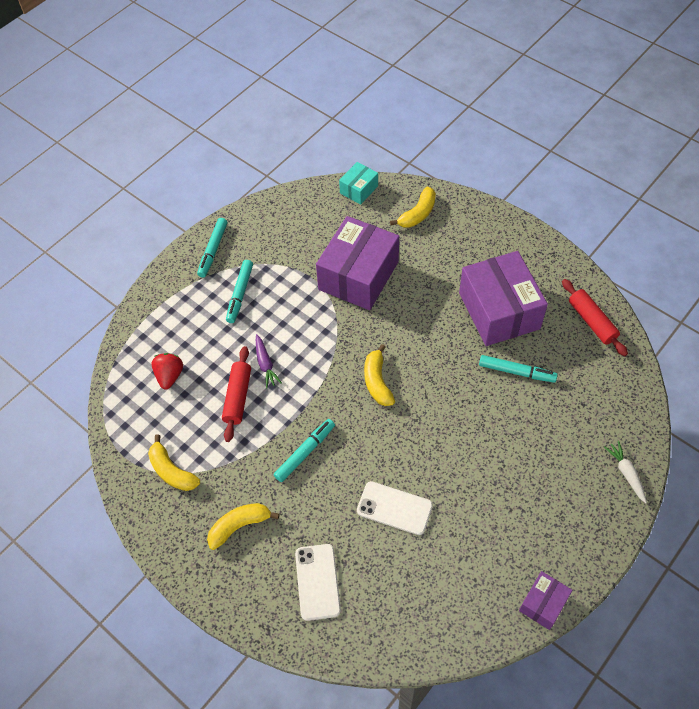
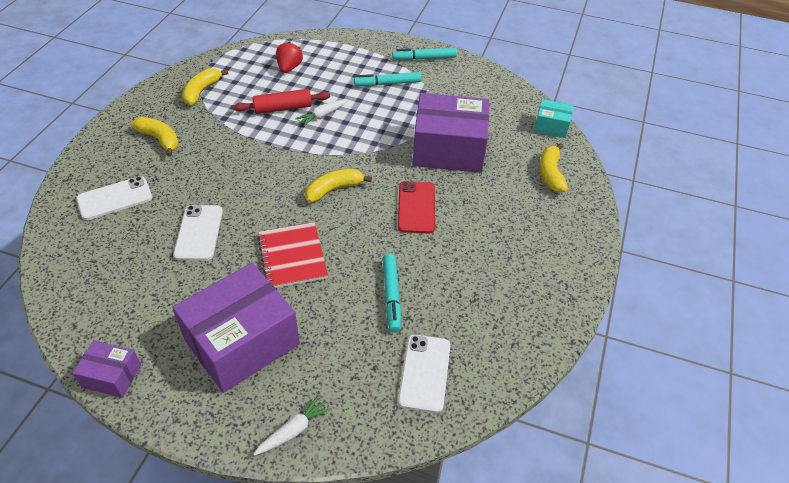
camera: 65 degrees right, 10 degrees down
(169, 376) = (289, 68): red strawberry -> red strawberry turned 60 degrees counterclockwise
(265, 364) = (322, 115): purple carrot -> white carrot
(305, 452) = (241, 160): turquoise marker -> none
(418, 214) = (550, 174): yellow banana -> yellow banana turned 75 degrees clockwise
(423, 323) = (416, 207): none -> red phone
(450, 435) = (292, 257): none -> red notebook
(499, 311) = (464, 264): purple box -> purple box (242, 342)
(592, 321) = (495, 355): red rolling pin -> none
(596, 372) = (424, 373): none -> white phone

